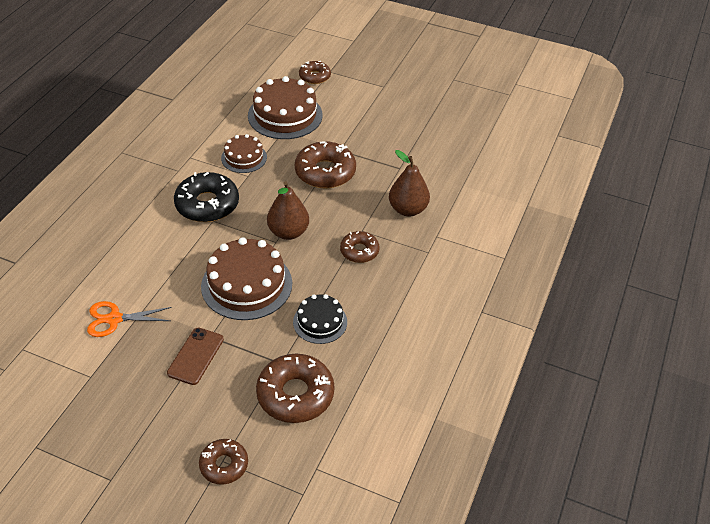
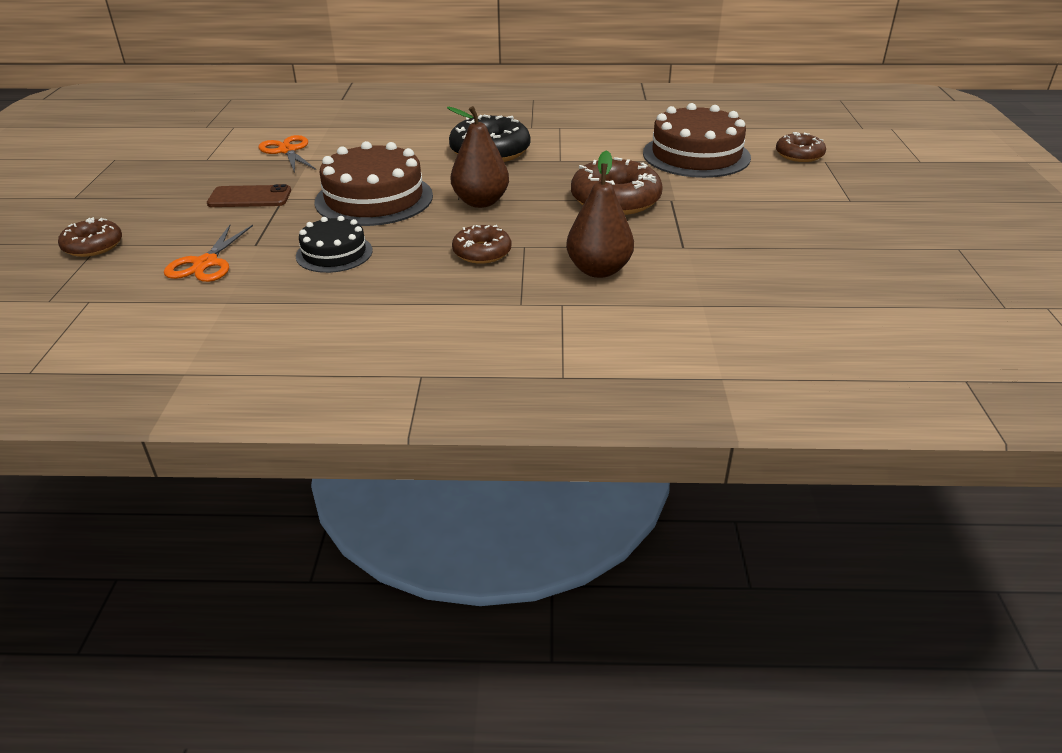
camera: 70 degrees right, 10 degrees down
(244, 157) = (589, 151): brown cake -> none
(295, 394) = (206, 263): brown donut -> orange scissors

